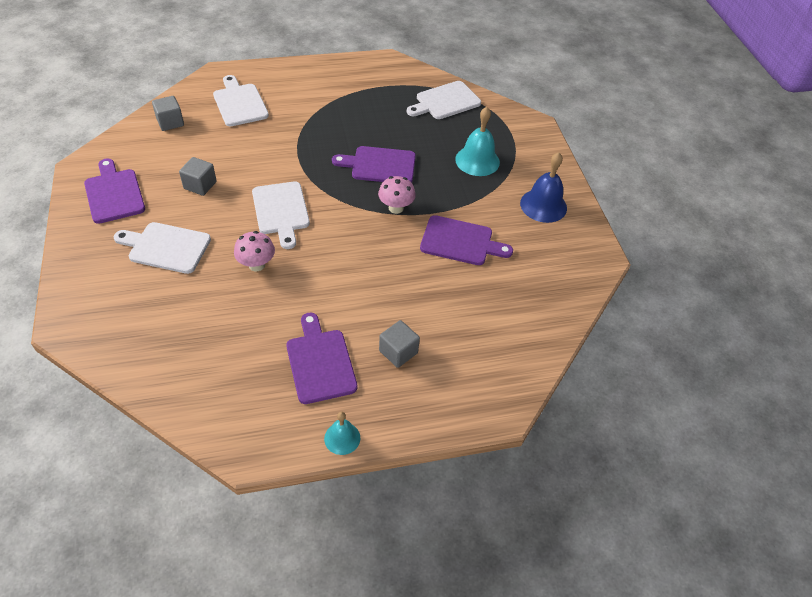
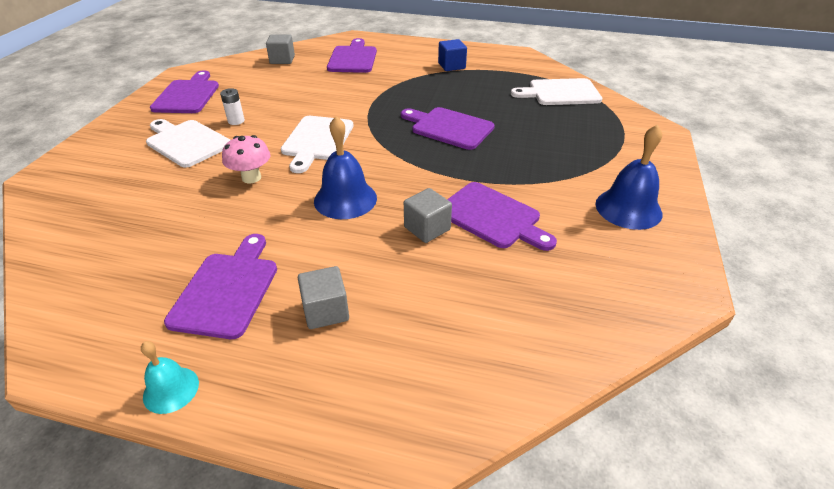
camera: 30 degrees right, 10 degrees down
(191, 210) = (236, 121): none -> white battery
(200, 185) = (263, 105): grey cube -> grey cube (427, 228)
(240, 103) = (353, 58): white cutting board -> purple cutting board
(338, 91) = (451, 66): none -> blue cube
(347, 260) = (345, 199): none -> blue bell
(396, 208) = (438, 166): pink mushroom -> none
(477, 160) = (565, 147): turquoise bell -> none

